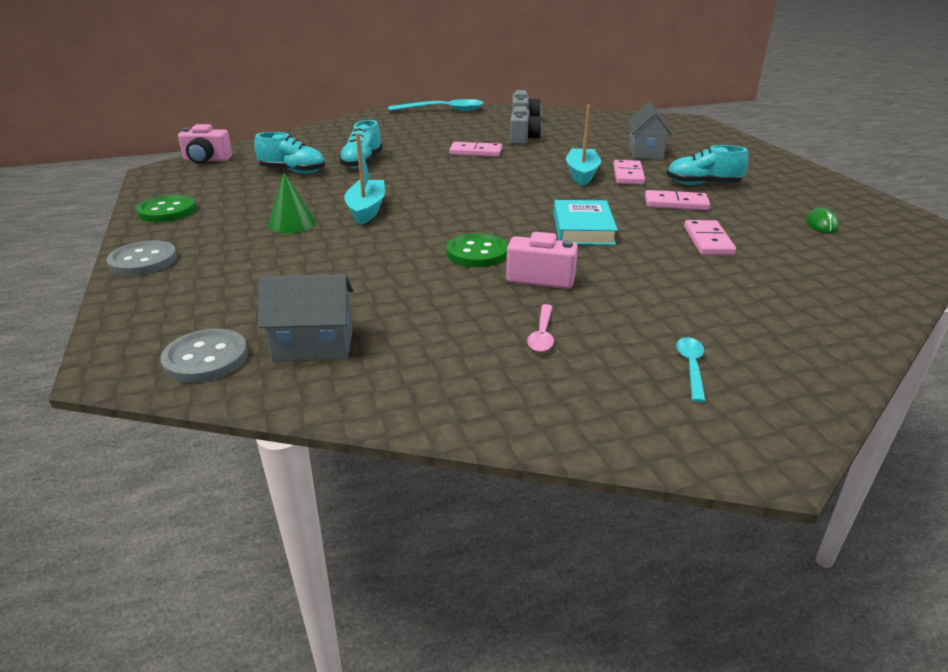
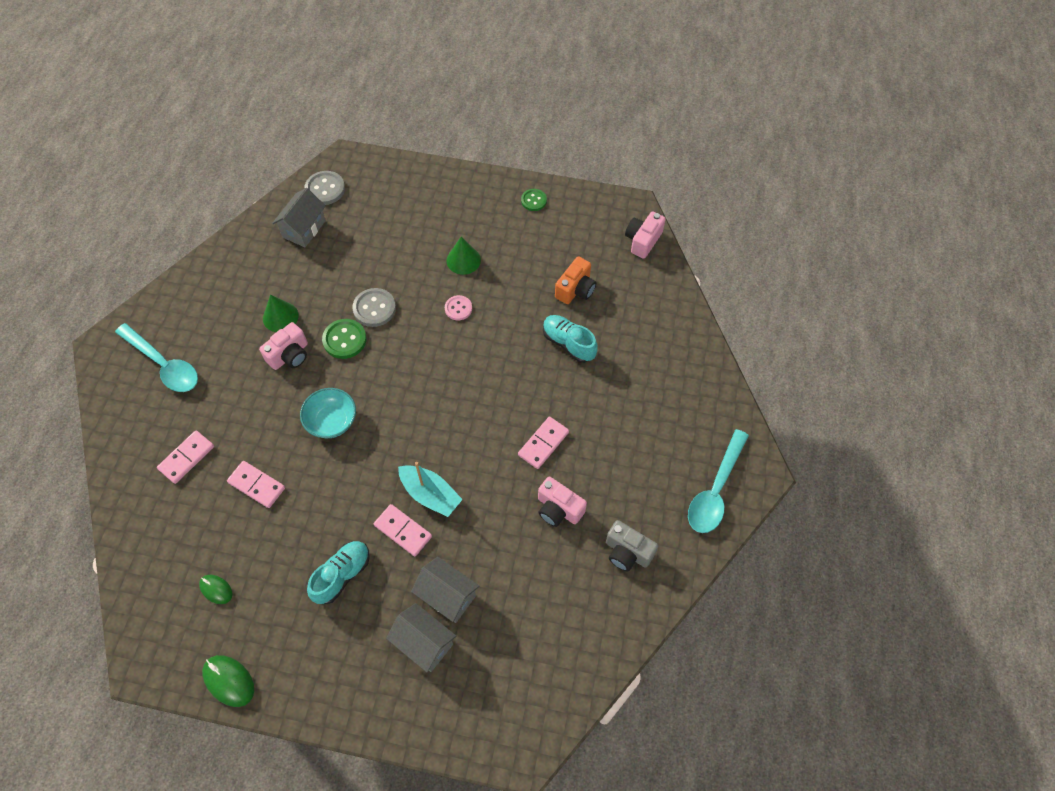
camera: 120 degrees right, 30 degrees up
(143, 261) = (456, 180): grey button -> grey button (374, 308)
(167, 211) = (534, 200): green button -> green button, size x0.65
(293, 171) = (575, 289): turquoise shoe -> orange camera
(366, 210) = (458, 308): turquoise boat -> pink button
(494, 304) = (280, 317): none -> green cone
(523, 139) = (558, 509): grey camera -> pink camera
(542, 335) = (237, 321): pink spoon -> none
(583, 229) = (332, 421): turquoise book -> turquoise bowl
(676, 203) = (324, 518): pink domino -> pink domino (186, 458)
(689, 151) = (424, 643): none -> grey house
(691, 367) = (164, 364): turquoise spoon -> turquoise spoon, size x2.11
(857, 197) = (229, 681): none -> green mouse

